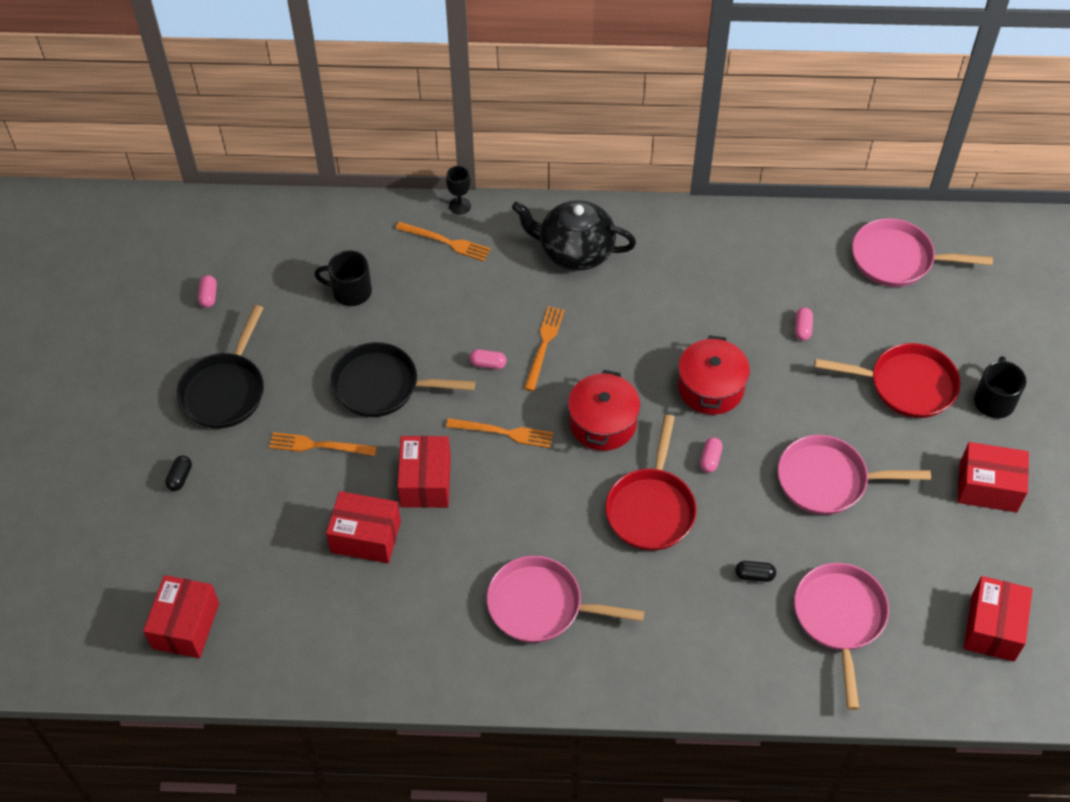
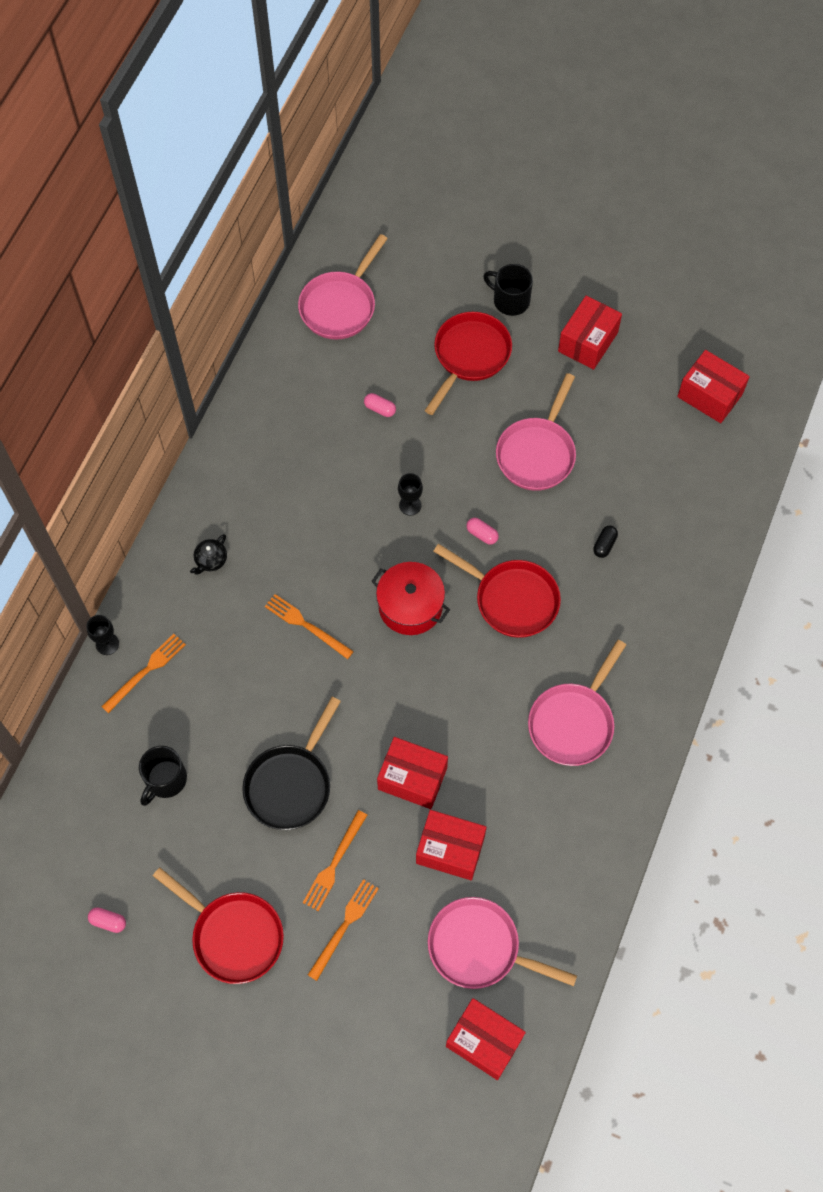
camera: 70 degrees left, 10 degrees up
(180, 477) = (318, 1006): black capsule -> none
(225, 390) = (233, 935): black pan -> red pan
(366, 537) = (450, 849): red box -> red box turned 75 degrees clockwise
(488, 364) = (306, 681): pink capsule -> none
(504, 432) = (387, 693): orange fork -> orange fork (344, 926)
(575, 251) = (211, 560): black teapot -> black teapot, size x0.44
(711, 387) = (410, 505): red pot -> black goblet
(840, 618) = (665, 498): pink pan -> pink pan (479, 947)

